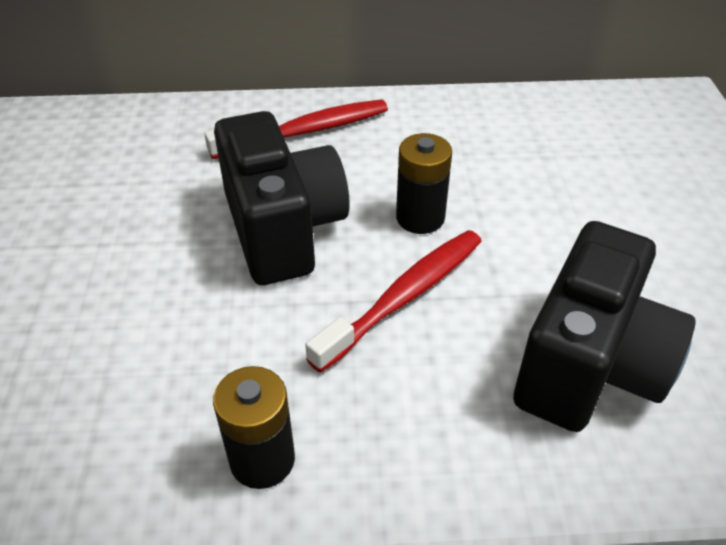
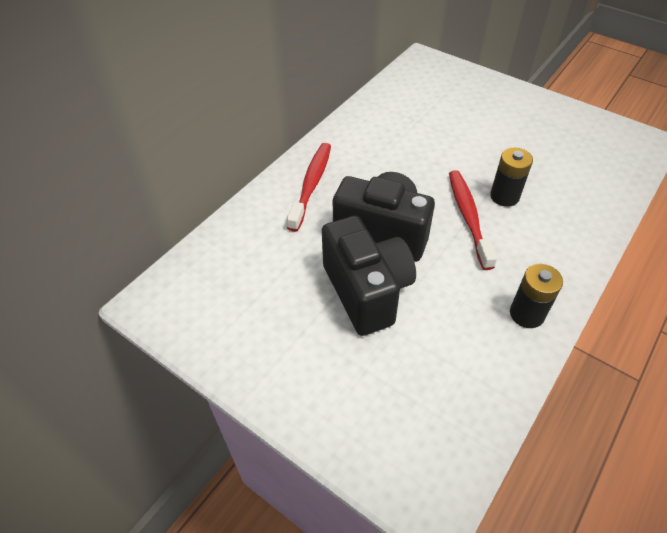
camera: 50 degrees left, 5 degrees up
(420, 218) = (421, 182): black battery -> black battery (504, 196)
(589, 366) = (553, 187): black camera -> black camera (366, 291)

